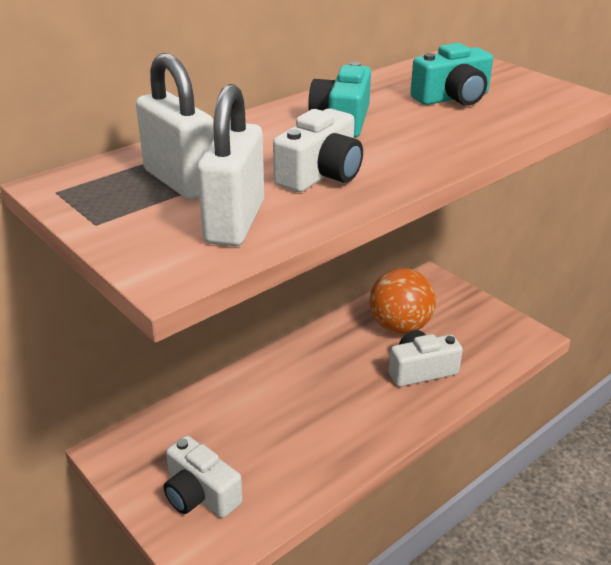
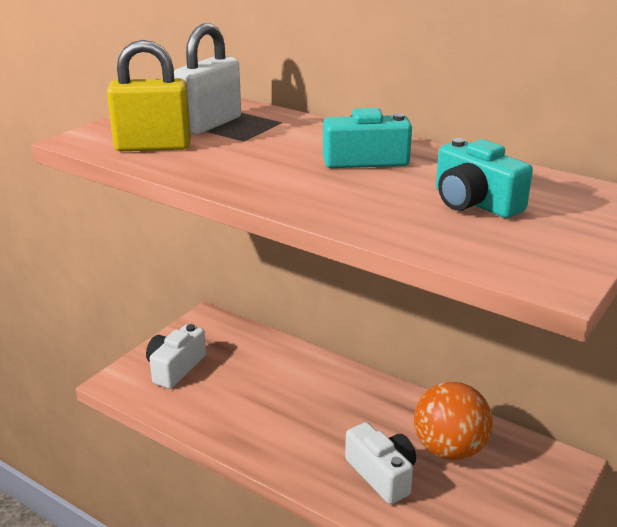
camera: 75 degrees right, 5 degrees down
(235, 222) = (153, 146): white padlock -> yellow padlock
(321, 174) = (244, 163): white camera -> none

